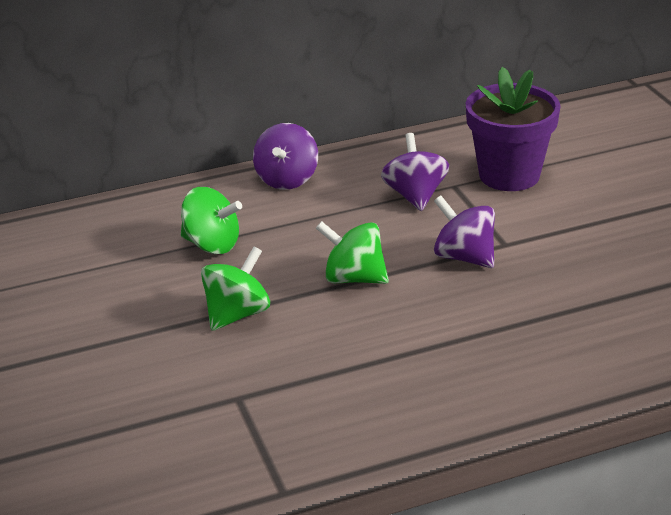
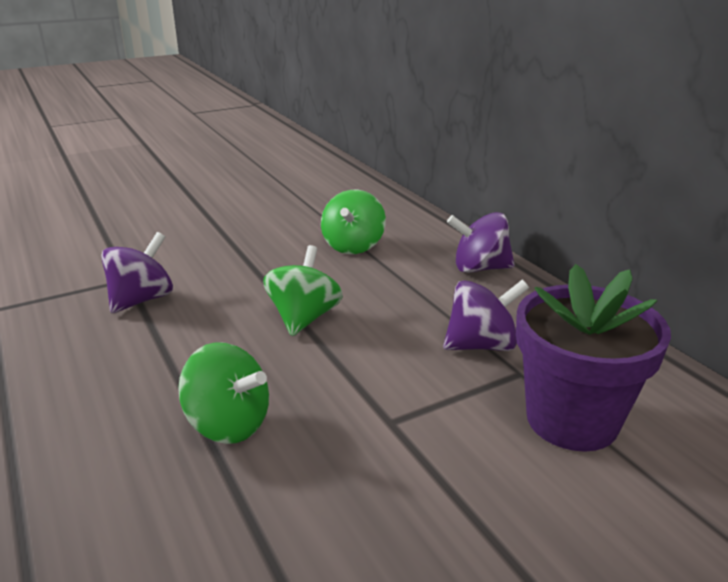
camera: 80 degrees right, 5 degrees down
(237, 314) = (246, 267): green spinning top -> green spinning top (228, 424)
(464, 257) = (353, 388): purple spinning top -> purple spinning top (142, 300)

